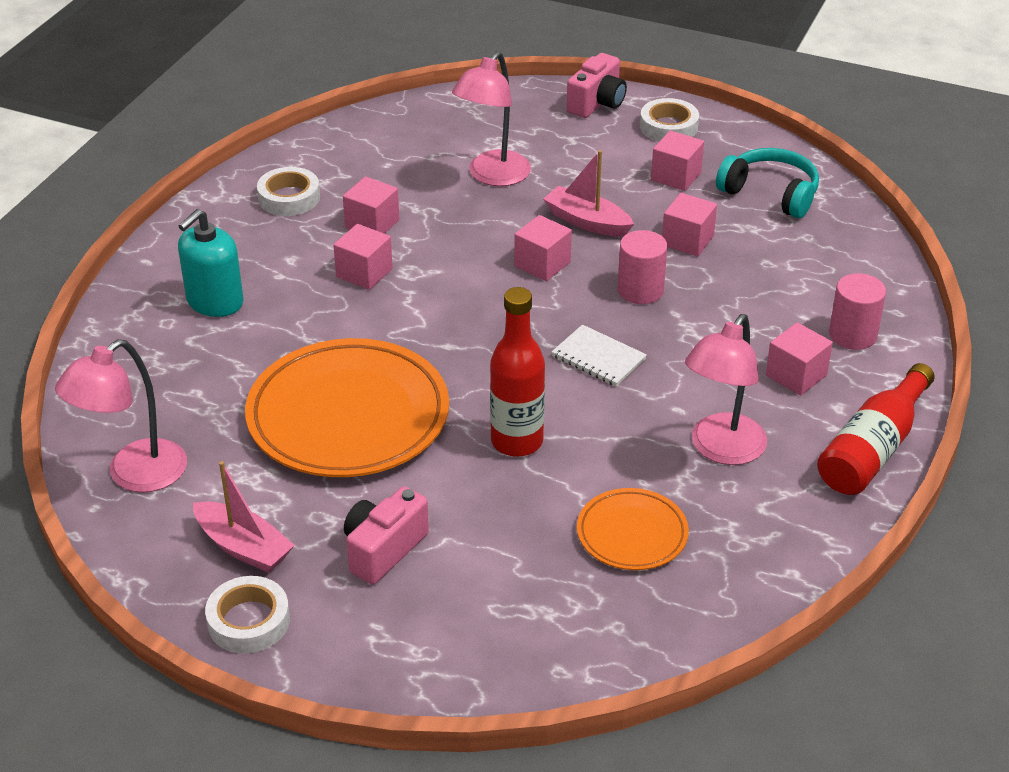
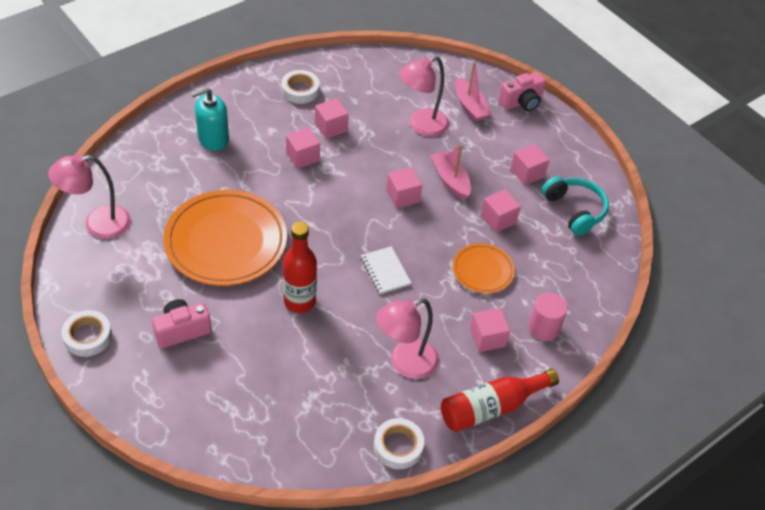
camera: 25 degrees right, 10 degrees up
(243, 547) = (117, 293): pink boat -> pink boat (470, 106)
(632, 534) = (314, 389): orange plate -> orange plate (482, 270)
(640, 290) = (444, 239): pink cylinder -> none
(668, 127) = (551, 137): white tape -> white tape (398, 446)

